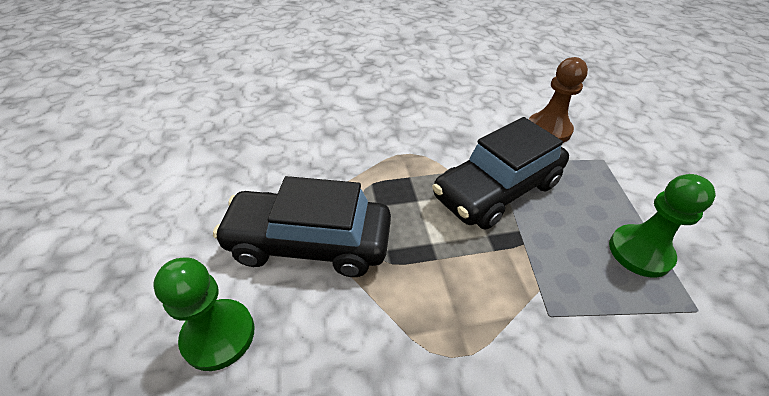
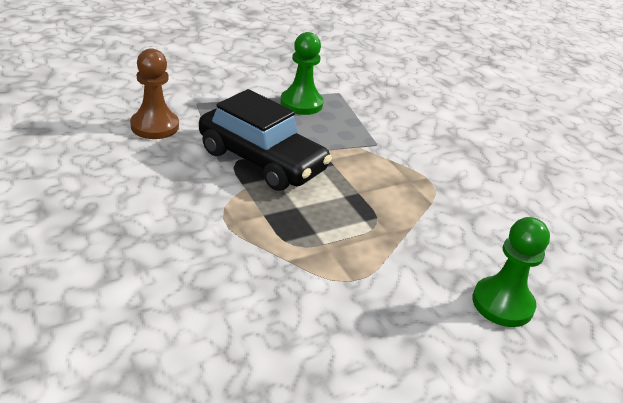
camera: 110 degrees left, 10 degrees down
(309, 243) = (385, 271): black car -> none

